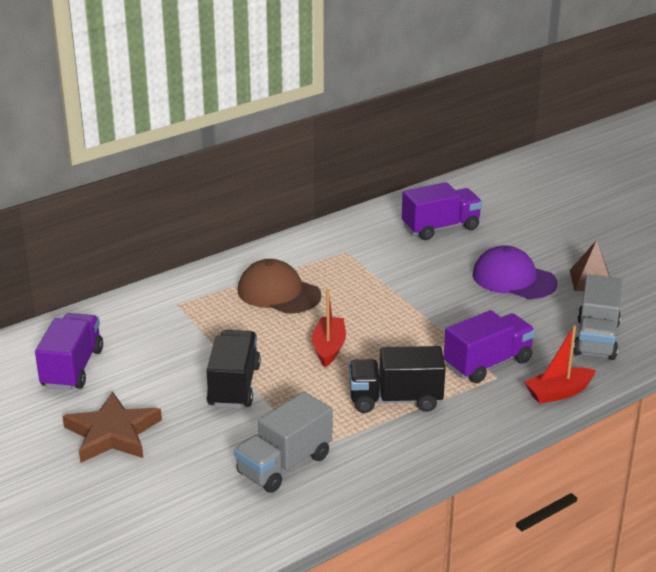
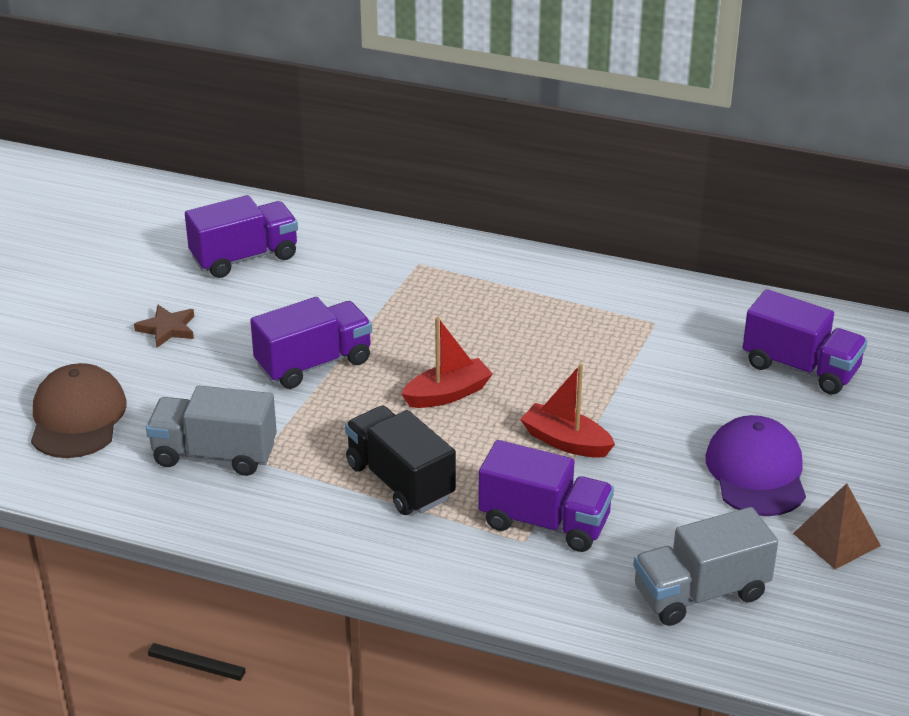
camera: 55 degrees right, 5 degrees up
(112, 433) = (167, 329): brown star -> brown star, size x0.55
(234, 386) = (314, 364): black truck -> purple truck
(278, 293) = (513, 315): brown cap -> brown cap (77, 417)
(558, 393) = (544, 603): red boat -> red boat (565, 441)

